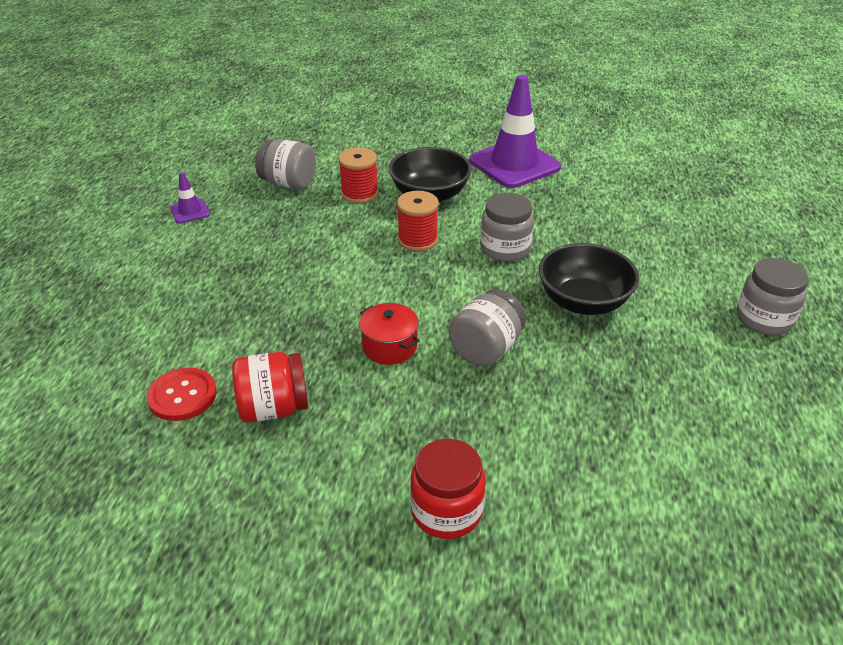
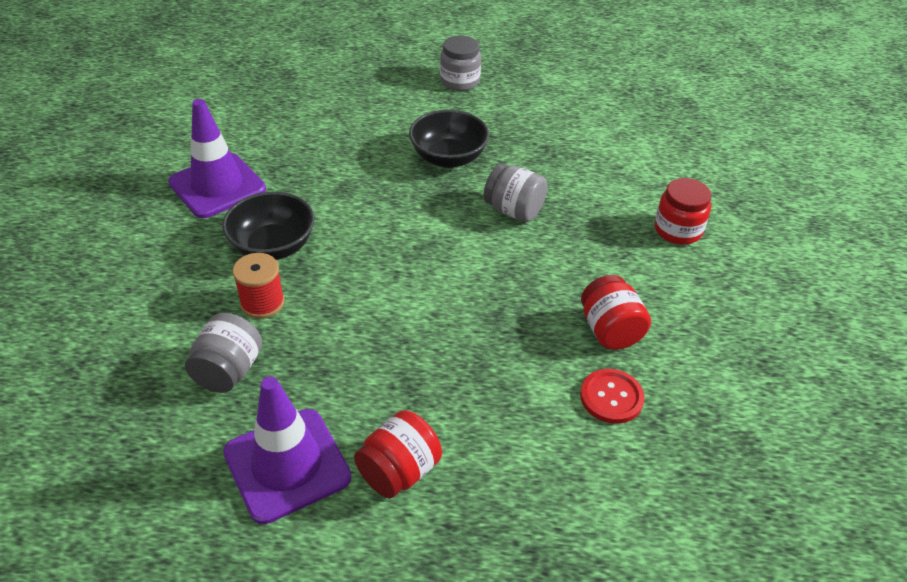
camera: 95 degrees left, 5 degrees up
(159, 261) = (399, 471): none -> red jar
(190, 211) = (287, 465): purple traffic cone -> purple traffic cone, size x2.27
(389, 346) = (520, 265): red pot -> none
(417, 240) = (358, 253): red spool -> none
(505, 248) = (373, 197): grey jar -> none

